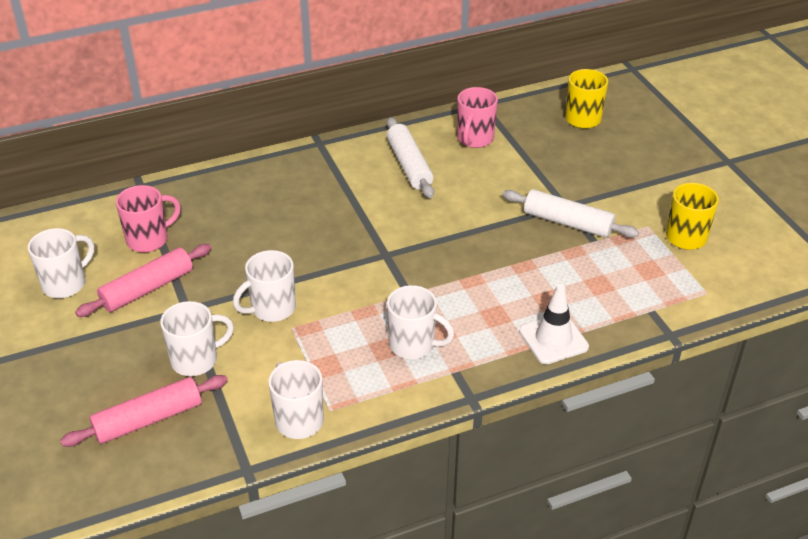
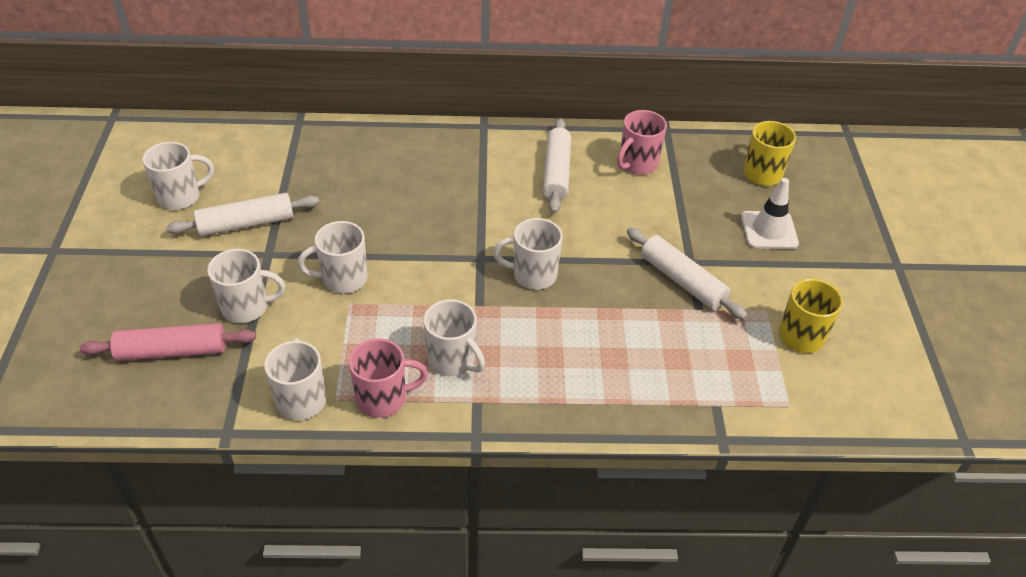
camera: 20 degrees right, 5 degrees up
(147, 289) = (246, 223): pink rolling pin -> white rolling pin
(149, 239) = (275, 176): pink mug -> pink mug (383, 398)
(440, 255) = (533, 275): none -> white mug
(553, 339) = (595, 402): white traffic cone -> white traffic cone (769, 230)

